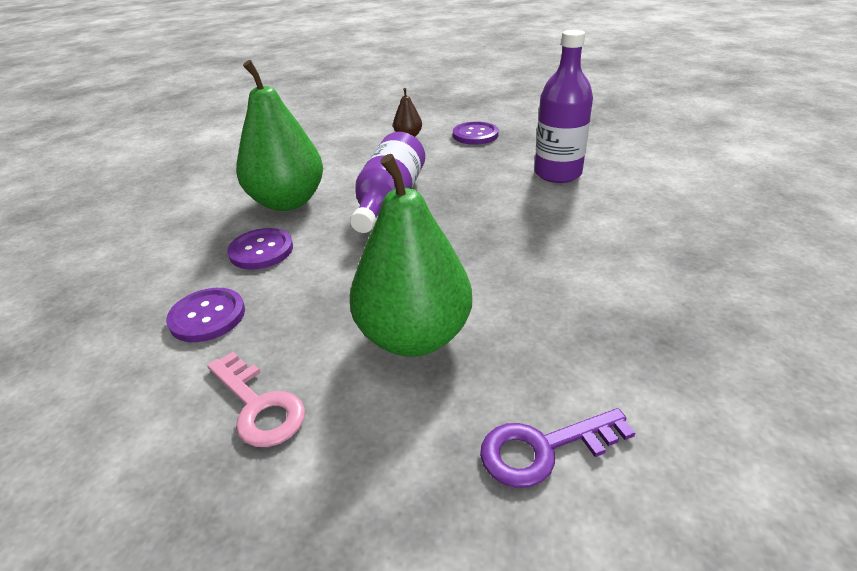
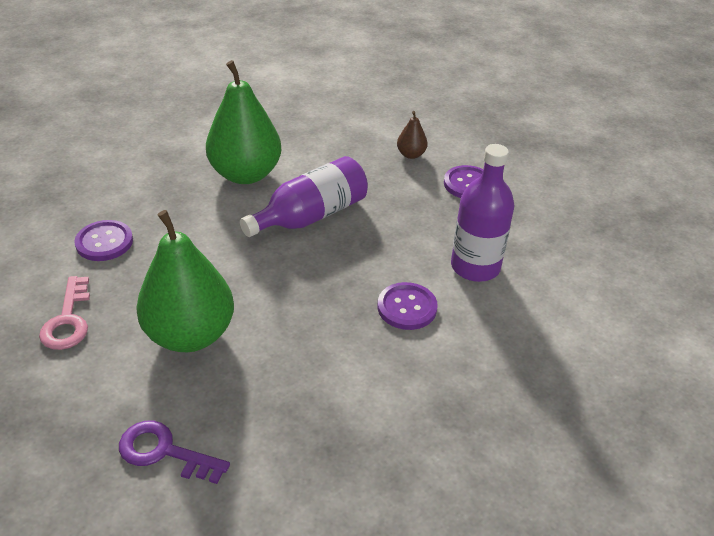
camera: 35 degrees right, 5 degrees up
(261, 250) = (183, 209): purple button -> purple button (407, 307)

